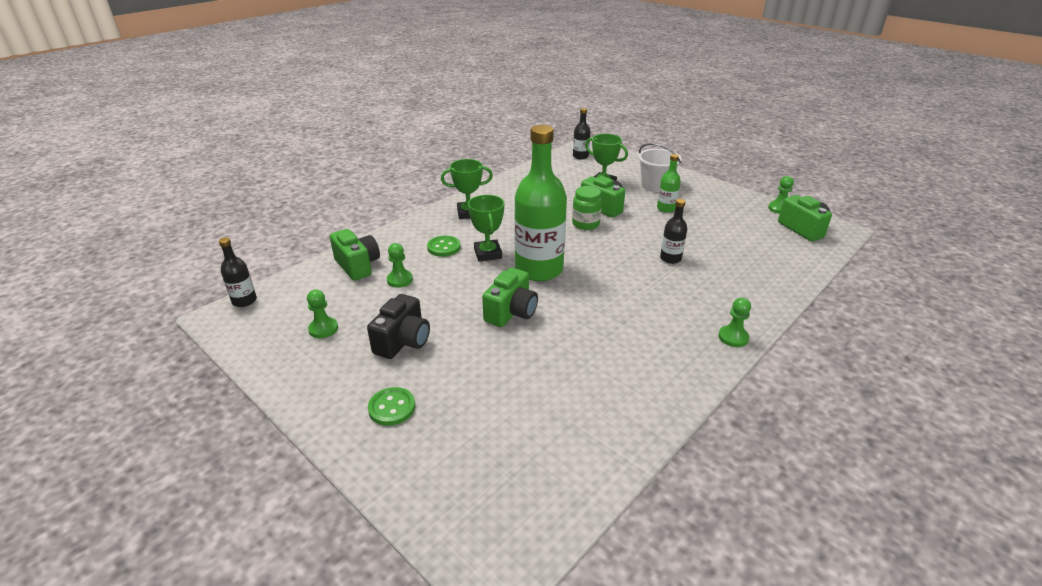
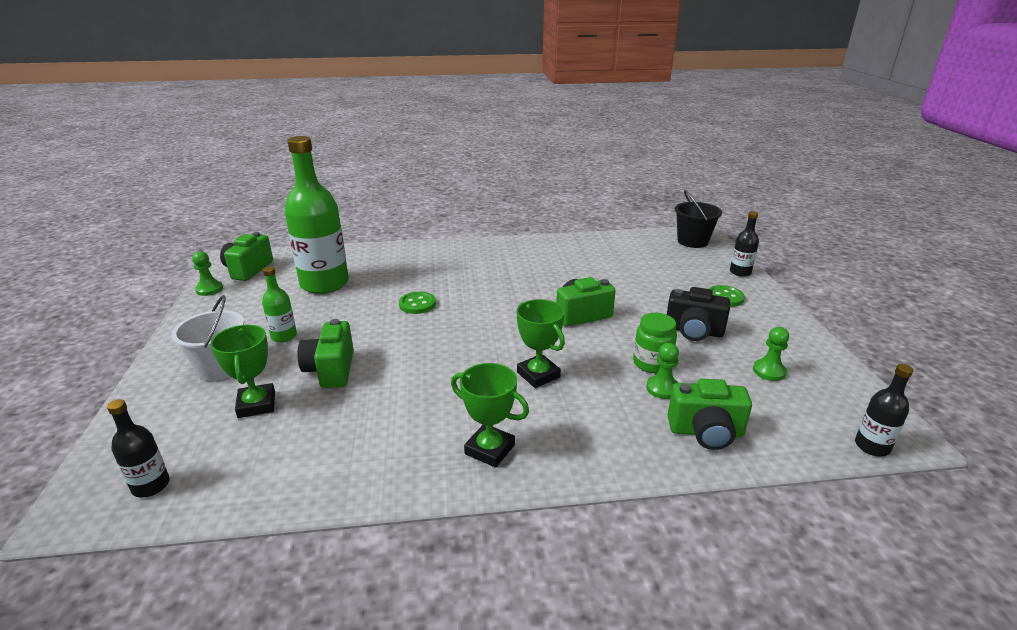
camera: 140 degrees left, 5 degrees down
(358, 266) = (706, 432): green camera -> green camera turned 90 degrees counterclockwise
(403, 341) = (693, 331): black camera -> black camera turned 135 degrees counterclockwise
(444, 247) = (578, 407): green button -> green button (417, 304)
(488, 254) = (538, 375): green trophy -> green trophy turned 60 degrees counterclockwise
(497, 533) = (692, 241): none -> black bucket
(539, 269) = (511, 336): green bottle -> green bottle (324, 284)
(585, 224) = (389, 359): green jar -> green jar (652, 363)
(670, 258) = (391, 296): black bottle -> black bottle (740, 272)
(733, 337) = (459, 247): green pawn -> none

